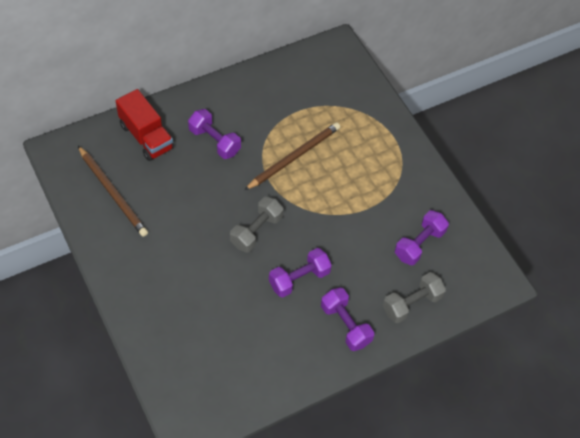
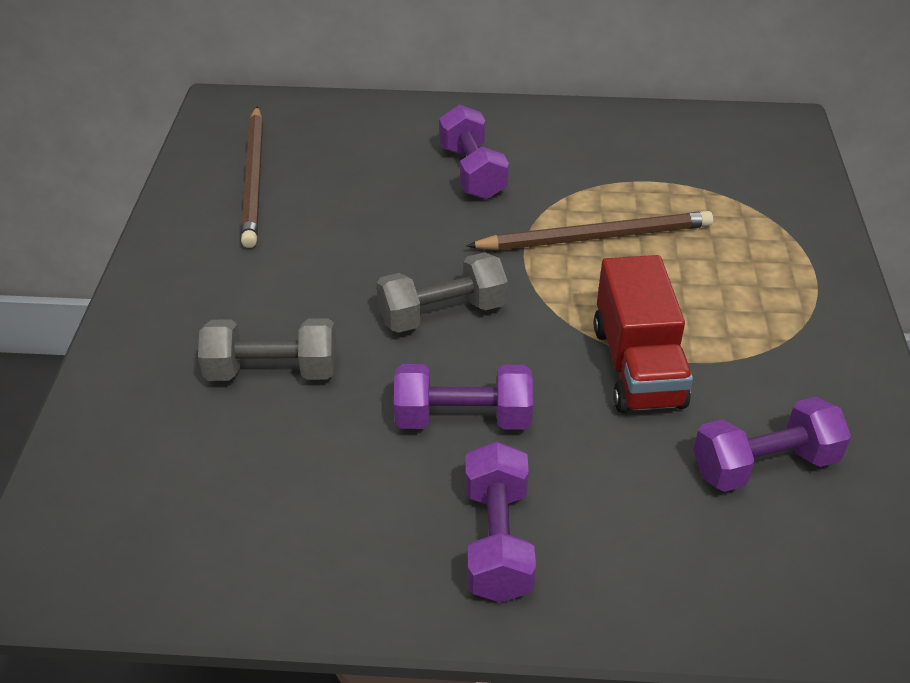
camera: 35 degrees right, 15 degrees down
(146, 137) = (369, 132): red truck -> red truck (637, 366)
(412, 303) = (677, 569): grey dumbbell -> grey dumbbell (272, 371)

